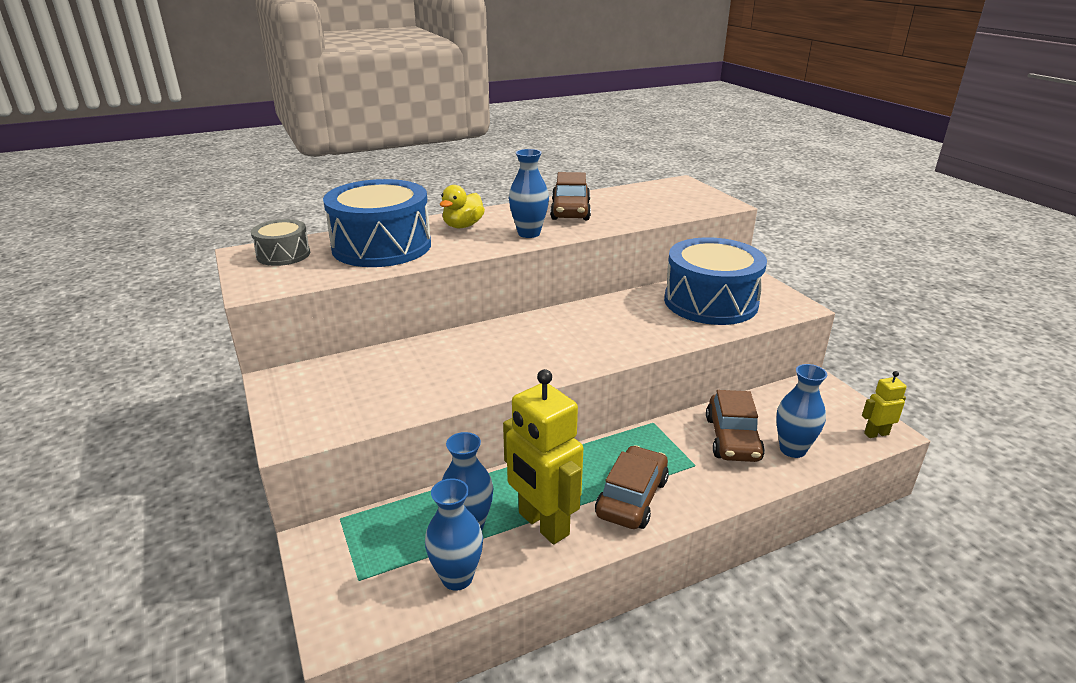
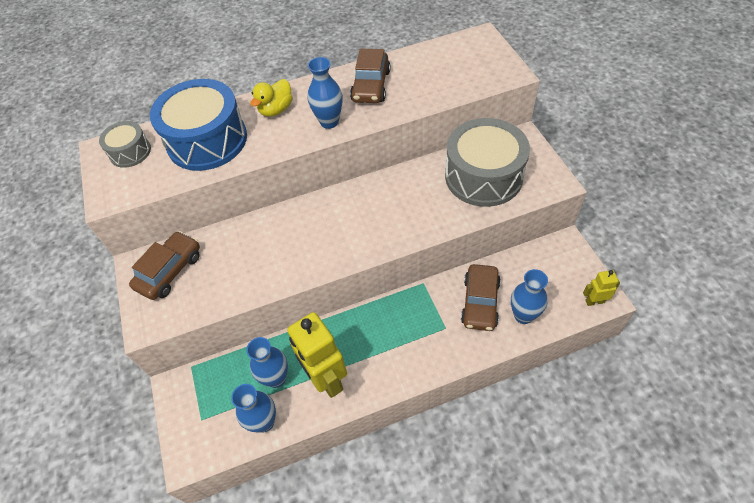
camera: 10 degrees right, 25 degrees up
(631, 497) = (392, 357): brown car -> brown car (170, 271)
(710, 302) = (483, 176): blue drum -> grey drum

